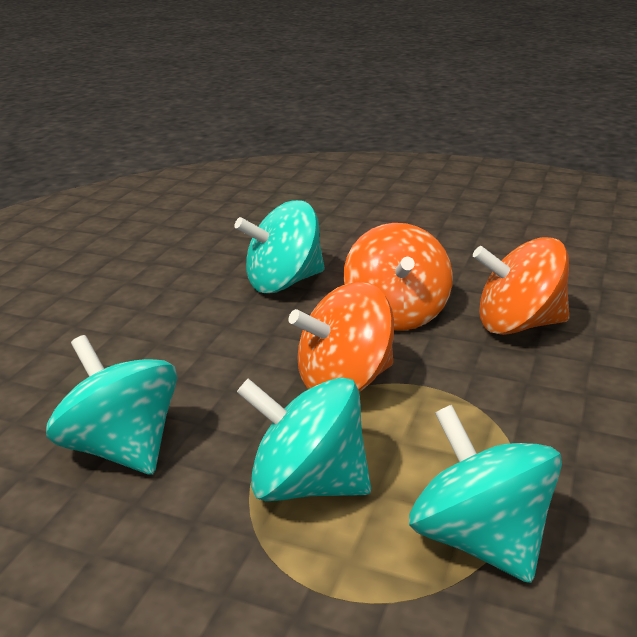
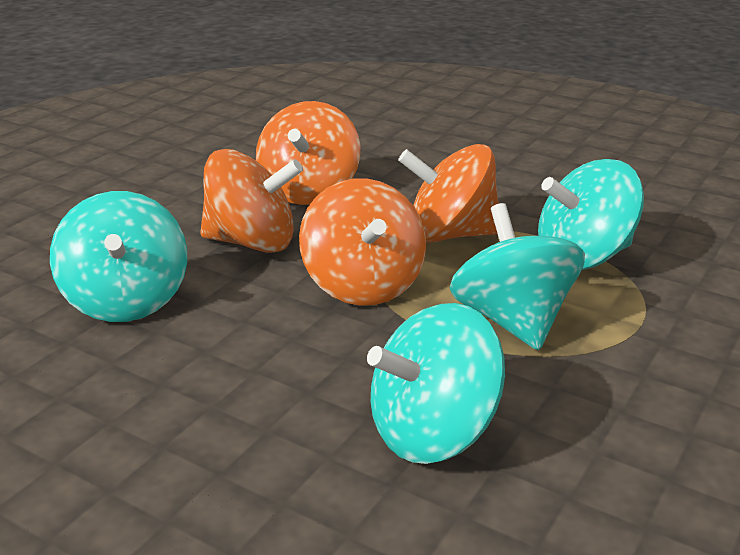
camera: 80 degrees left, 0 degrees up
(308, 484) = (513, 321): turquoise spinning top -> turquoise spinning top turned 135 degrees clockwise
(476, 424) = (450, 235): none -> orange spinning top

